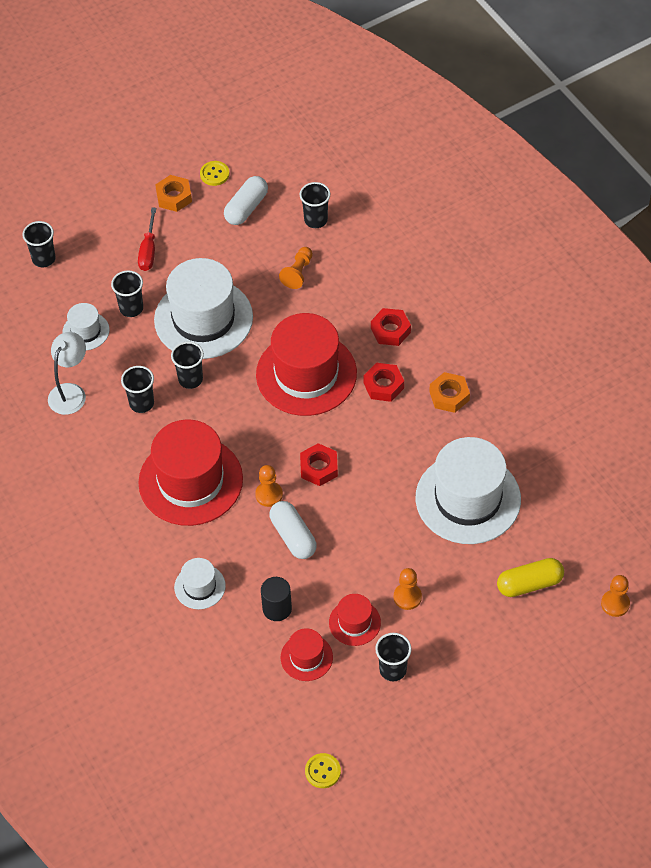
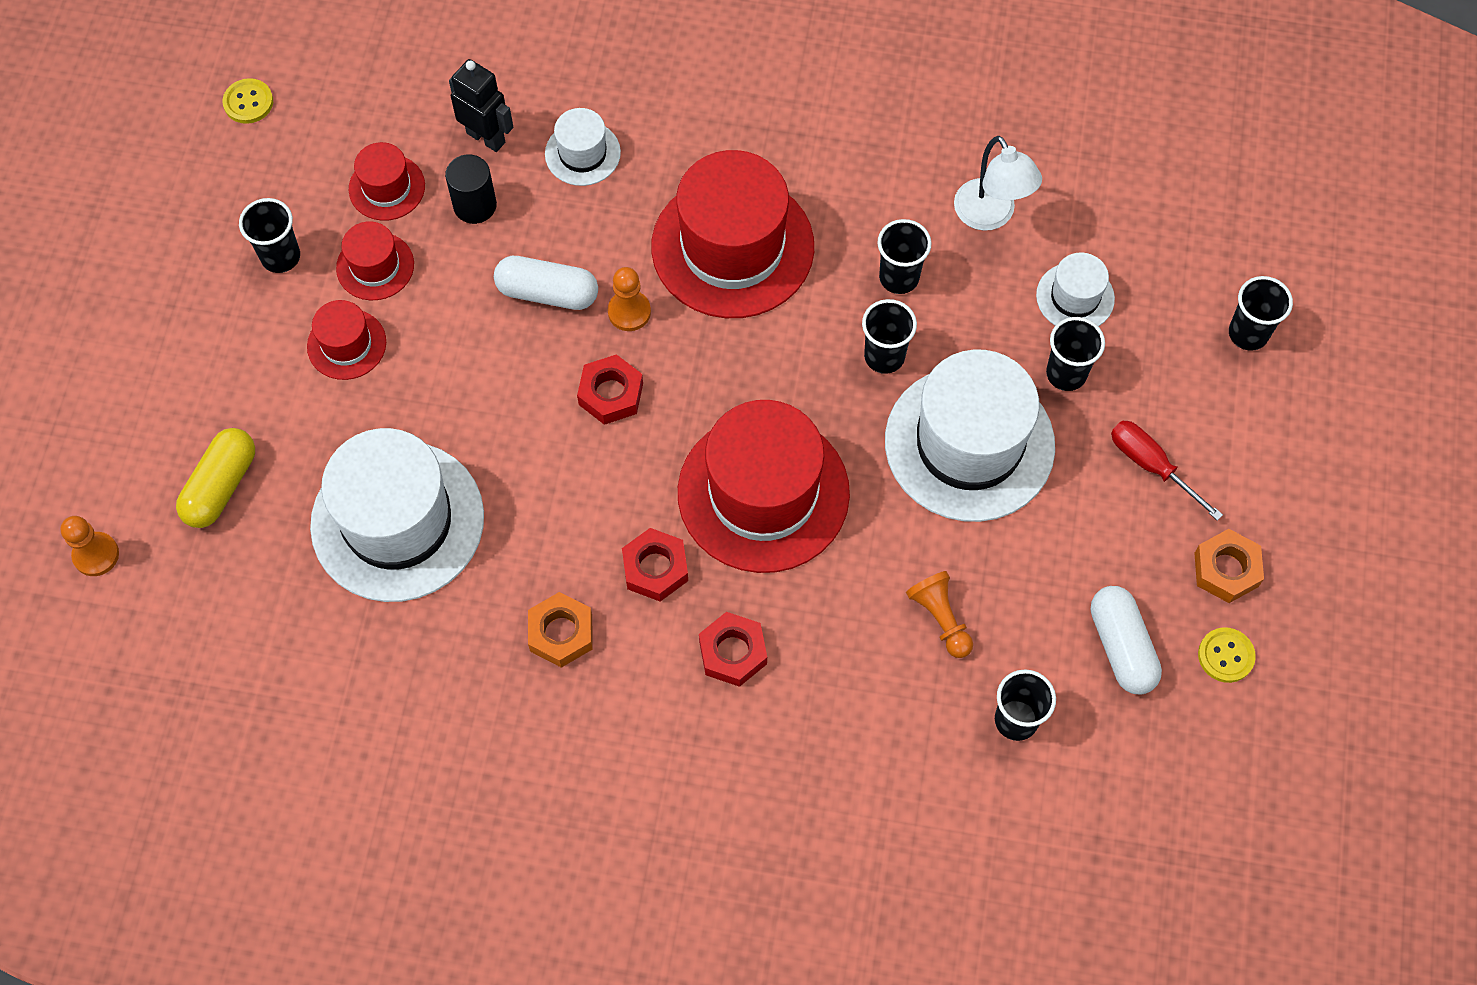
camera: 130 degrees right, 10 degrees up
(232, 638) = (486, 137): none -> black robot
(407, 597) = (346, 344): orange pawn -> red hat

